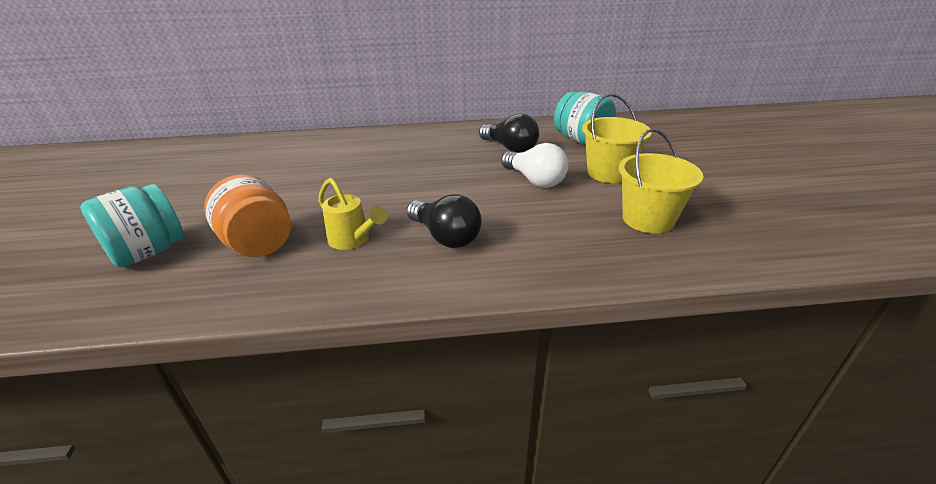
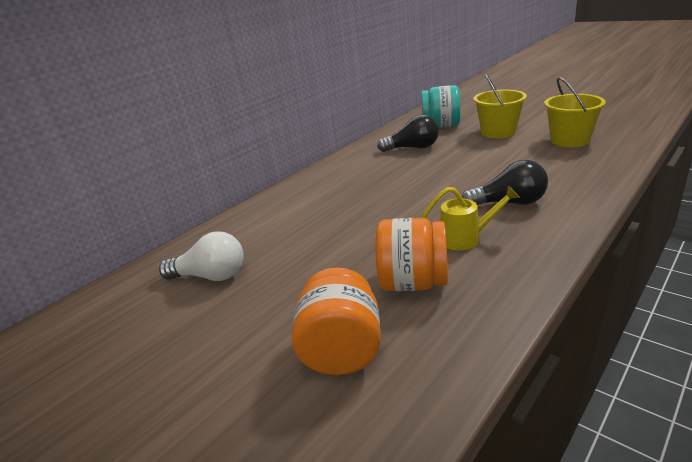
camera: 40 degrees left, 5 degrees down
(148, 252) = (342, 350): turquoise jar -> orange jar
(535, 180) = (473, 154): white light bulb -> white light bulb (211, 276)

